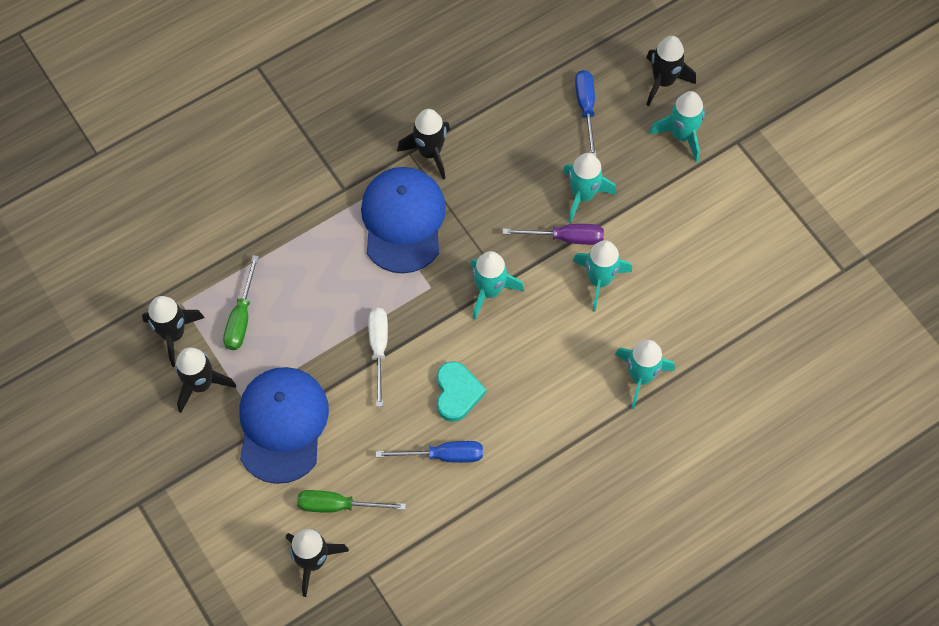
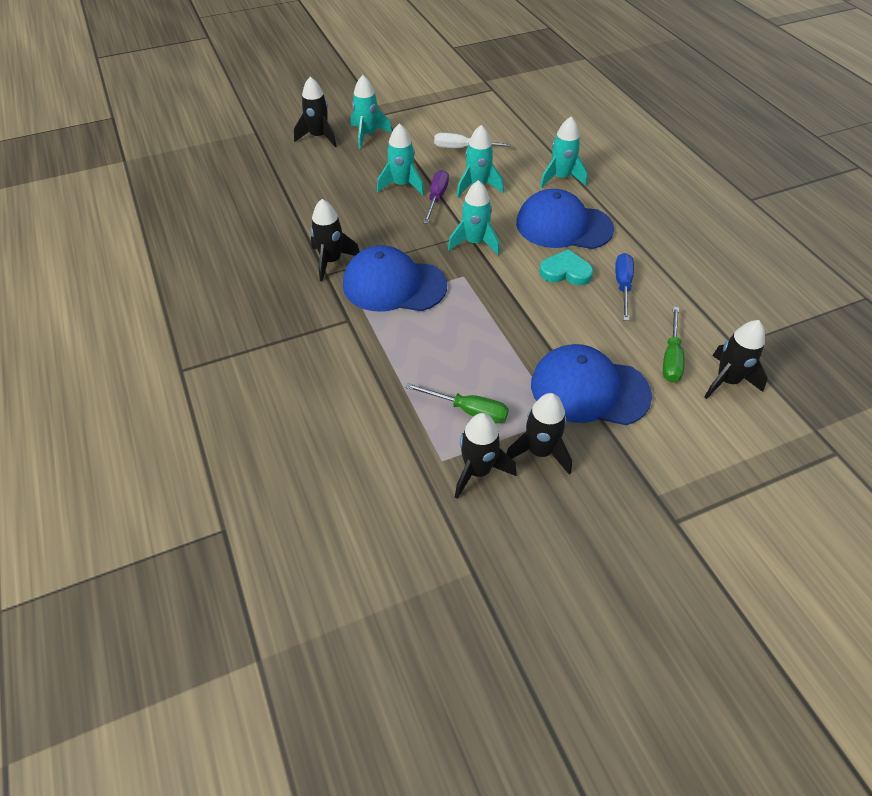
camera: 80 degrees left, 15 degrees down
(379, 349) = (518, 314): white screwdriver -> white screwdriver (462, 148)
(541, 386) = (563, 226): none -> blue cap
(586, 108) = (325, 174): blue screwdriver -> none

